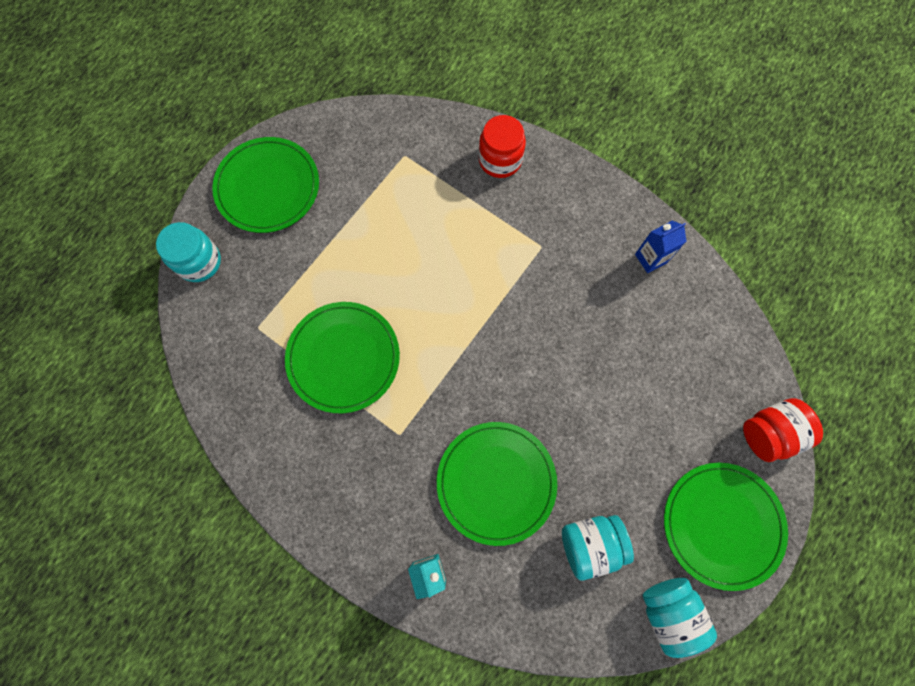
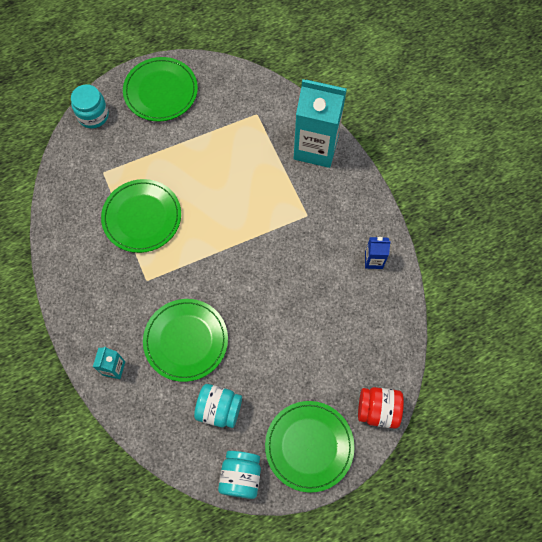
camera: 30 degrees right, 5 degrees down
(500, 160) = (316, 147): red jar -> turquoise carton

